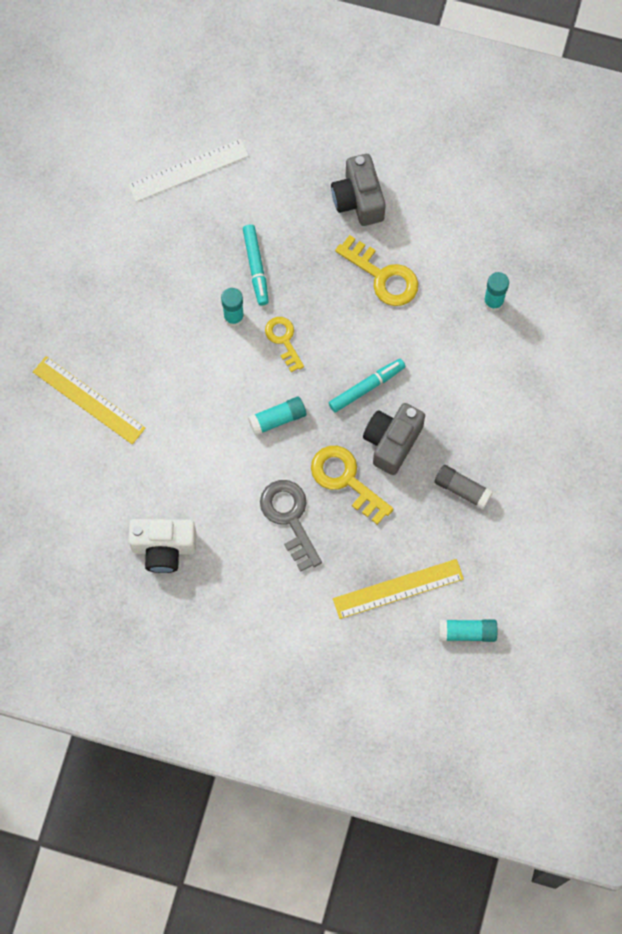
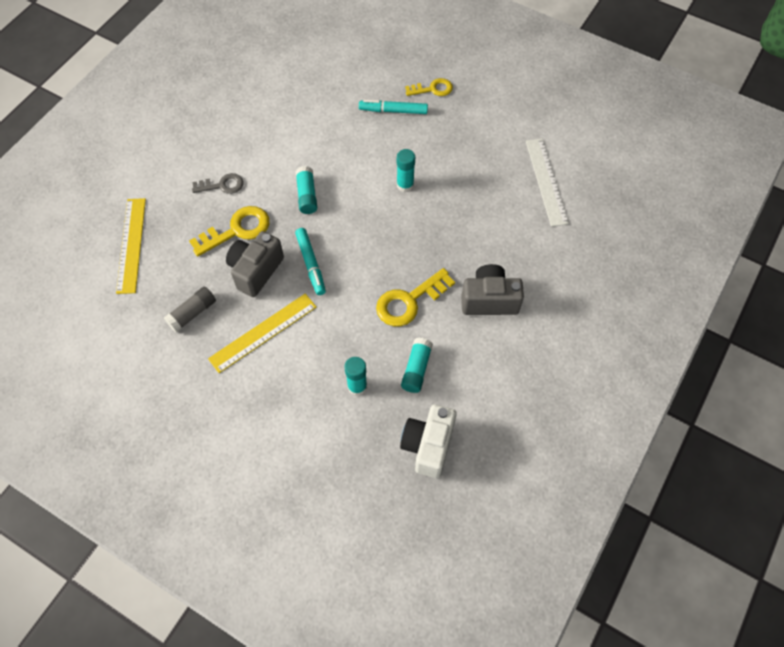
camera: 105 degrees right, 10 degrees down
(88, 400) = (366, 82): yellow ruler -> yellow ruler (263, 332)
(164, 548) = (233, 104): white camera -> white camera (428, 446)
(256, 267) = (445, 209): turquoise marker -> turquoise marker (393, 111)
(283, 340) = (374, 214): yellow key -> yellow key (433, 89)
(289, 518) = (222, 185): grey key -> grey key, size x0.64
(392, 442) = (255, 271): grey camera -> grey camera turned 105 degrees counterclockwise
(467, 632) = (71, 284): turquoise glue stick -> turquoise glue stick (416, 369)

